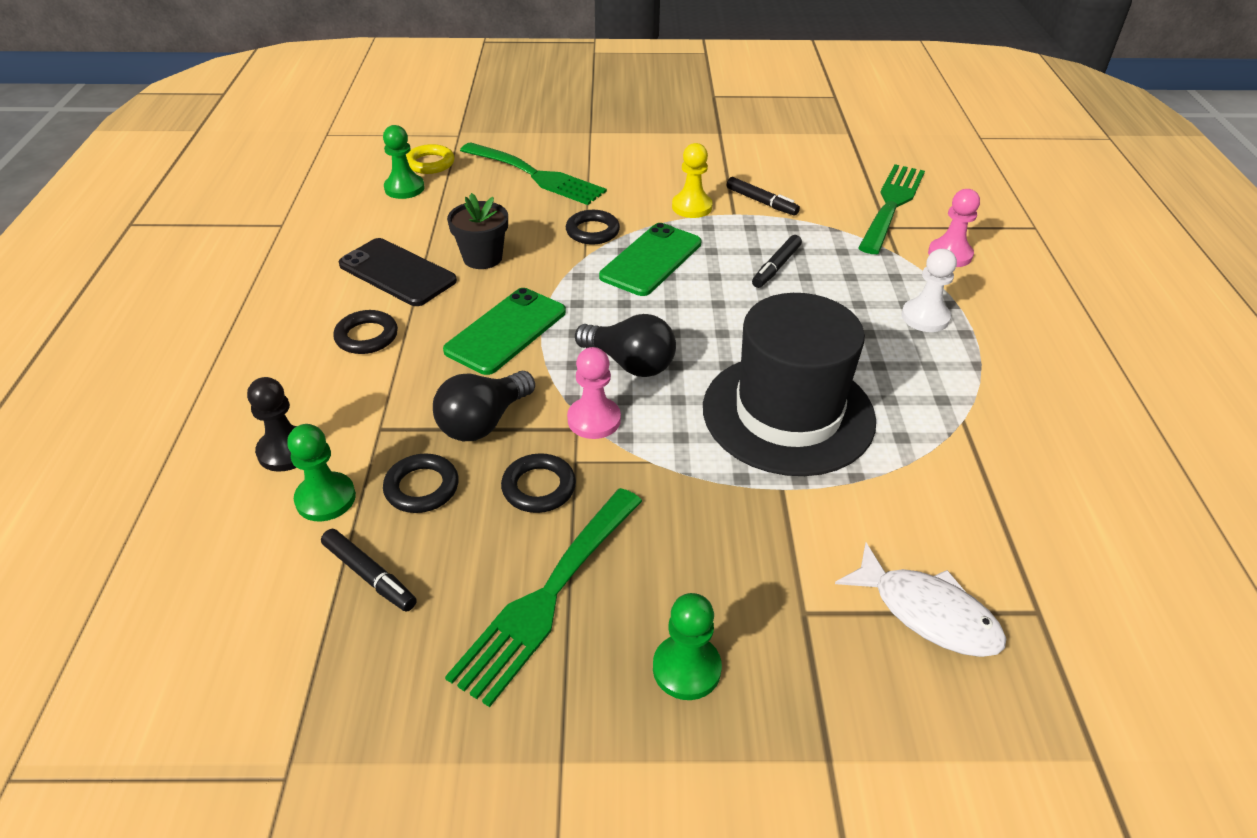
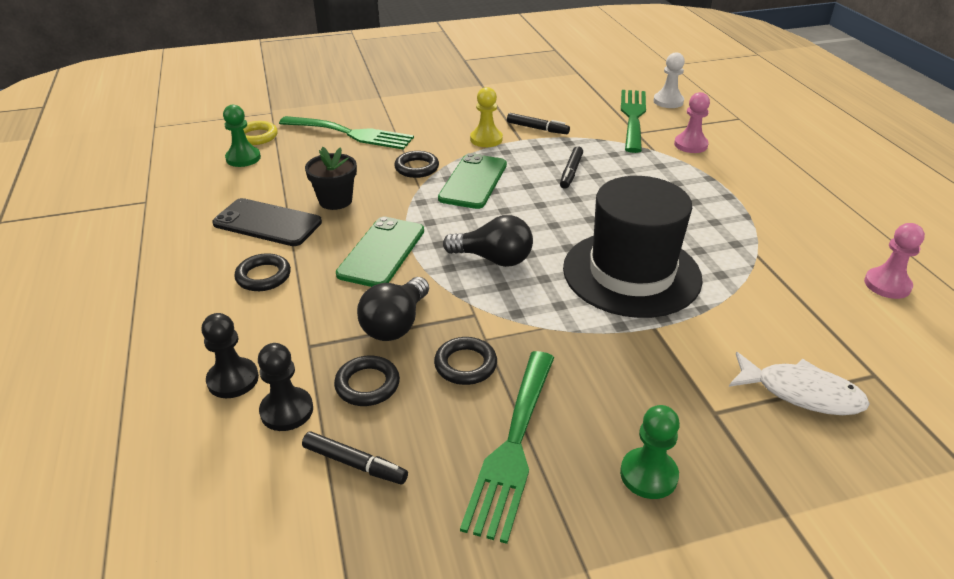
camera: 15 degrees left, 5 degrees down
(325, 498) = (287, 411): green pawn -> black pawn
(594, 420) = (485, 305): pink pawn -> pink pawn (887, 285)
(925, 317) = (695, 190): white pawn -> white pawn (668, 101)

